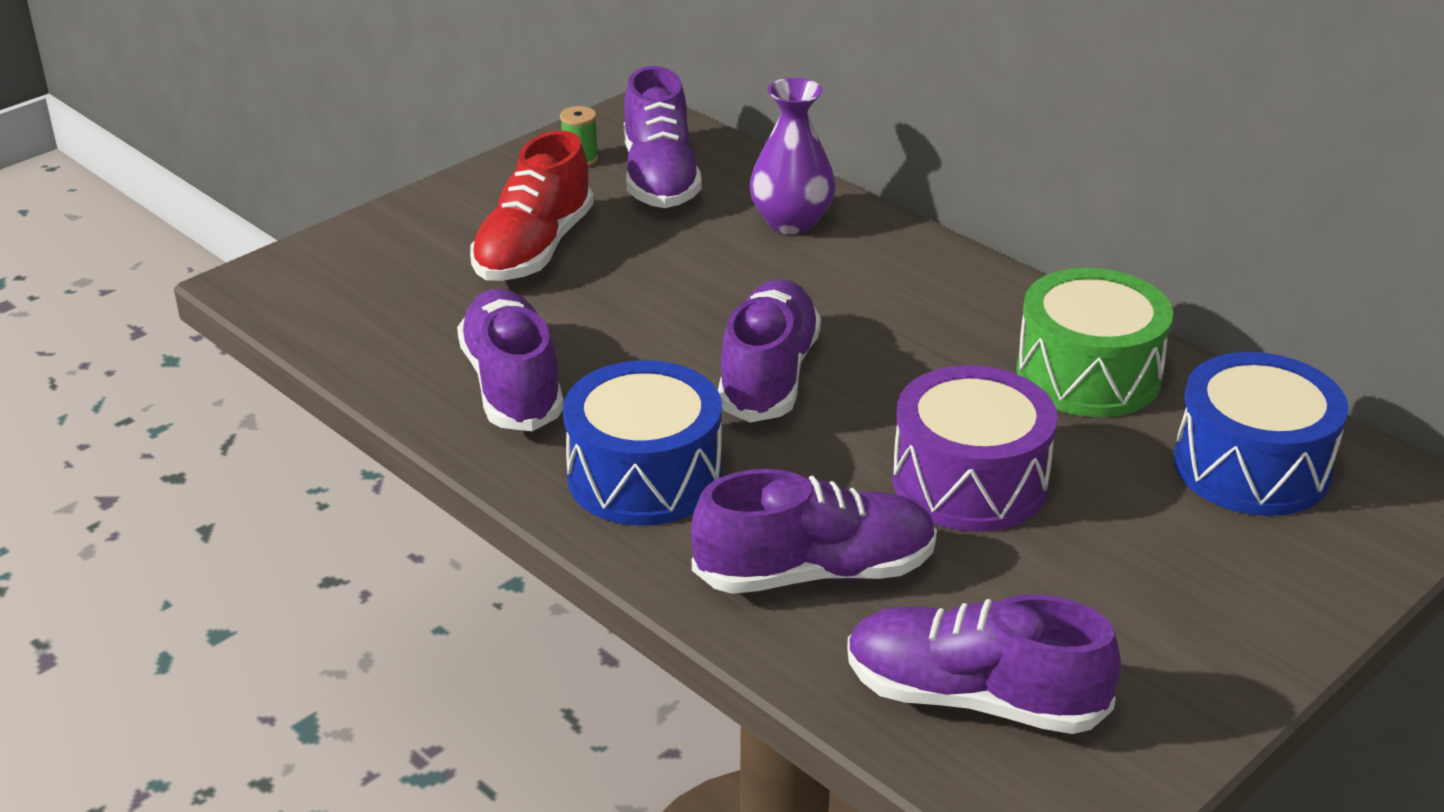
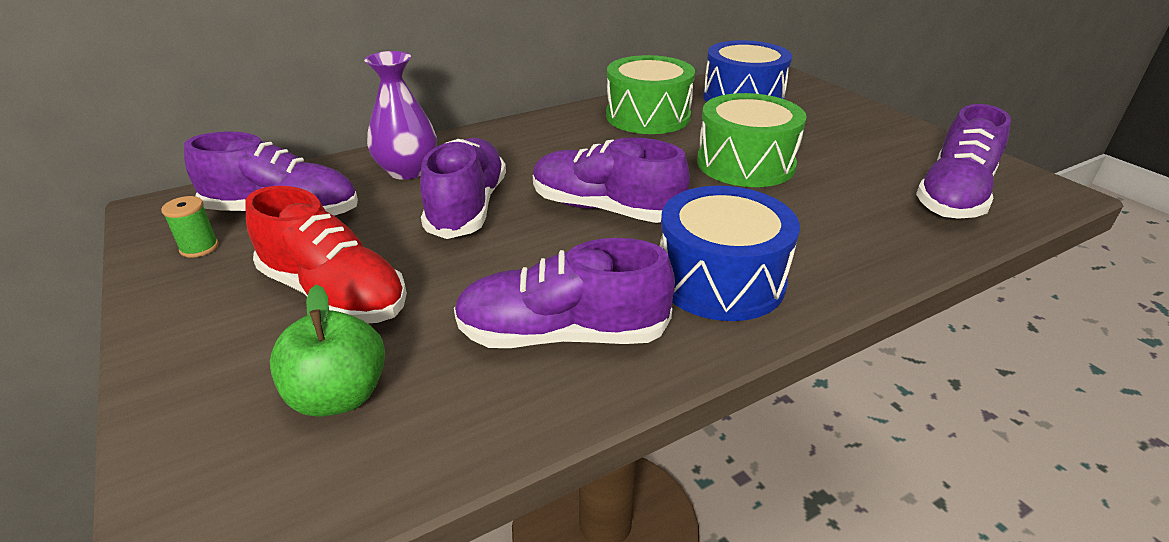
camera: 75 degrees left, 0 degrees up
(402, 292) = (339, 396): none -> green apple
(815, 572) = (840, 227): purple shoe -> purple shoe (467, 207)
(969, 481) = (745, 163): purple drum -> green drum

